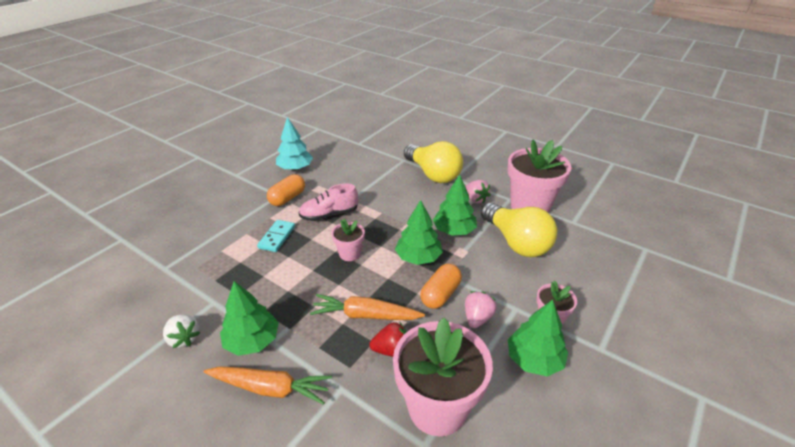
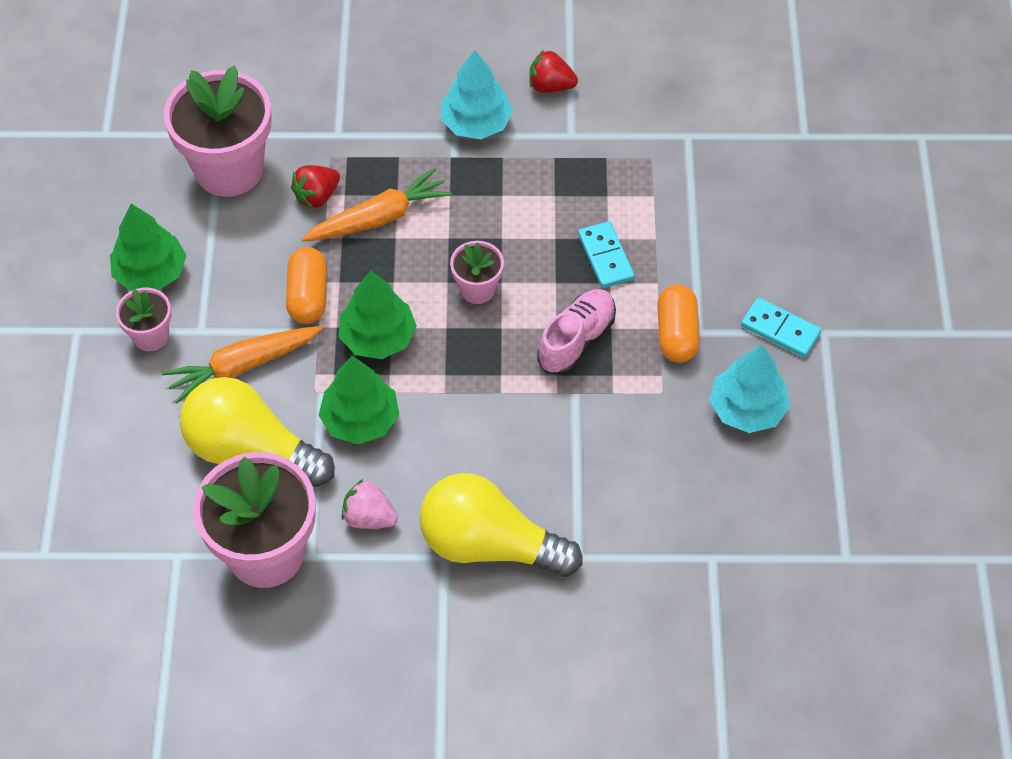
camera: 145 degrees right, 20 degrees up
(184, 338) = (550, 86): white strawberry -> red strawberry
(249, 182) = (780, 329): none -> turquoise domino
(252, 341) = (476, 123): green tree -> turquoise tree
(270, 388) = (407, 97): orange carrot -> orange carrot (242, 366)
(477, 318) = (242, 289): pink strawberry -> none

